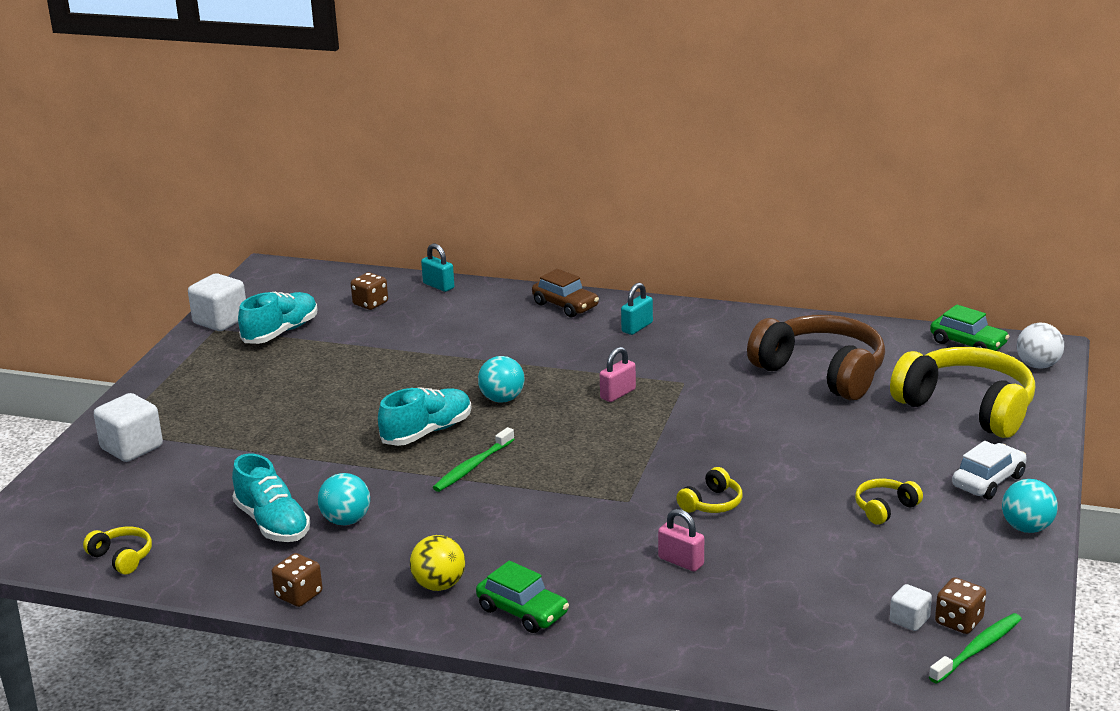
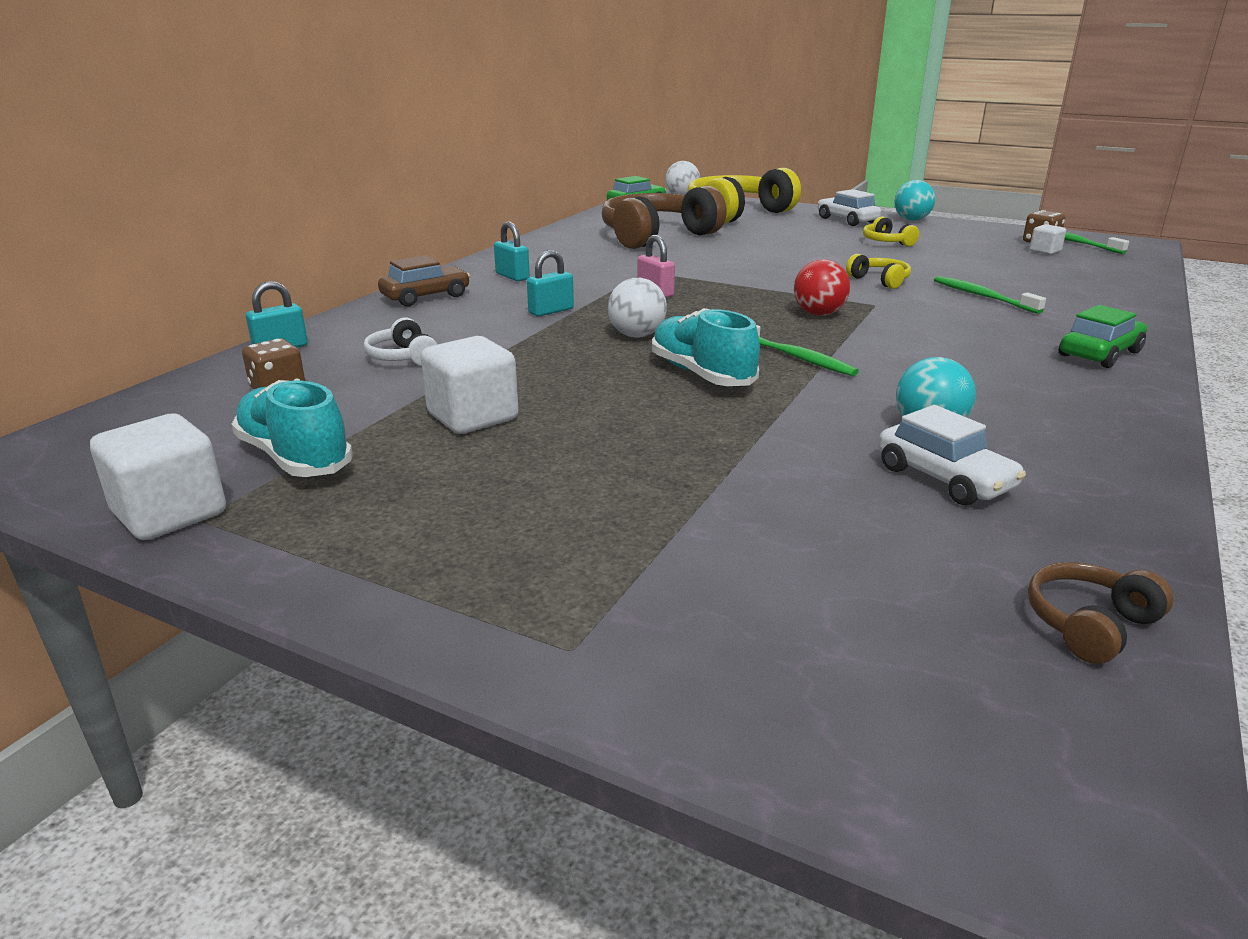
camera: 80 degrees left, 0 degrees up
(122, 557) = (1089, 624): yellow headphones -> brown headphones
(132, 448) = (657, 619): white cube -> white cube (472, 417)
(272, 524) = (944, 478): turquoise shoe -> white car
(299, 595) = (1131, 464): brown dice -> none
(433, 326) = (403, 357): none -> white headphones
(439, 585) = (1066, 386): yellow ball -> none
(502, 399) = (637, 335): turquoise ball -> white ball
(549, 358) = (551, 311): none -> turquoise padlock
(586, 473) = (818, 314): none -> red ball
(681, 561) = (983, 296): pink padlock -> green toothbrush

